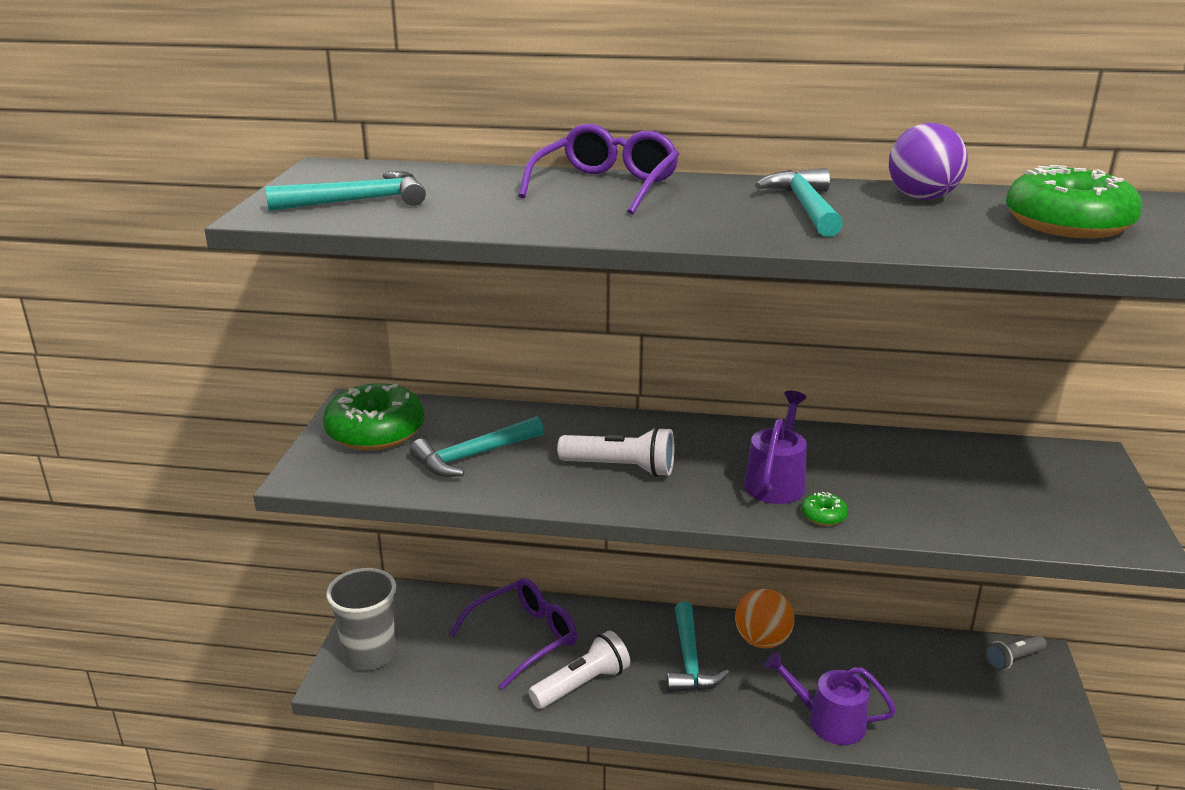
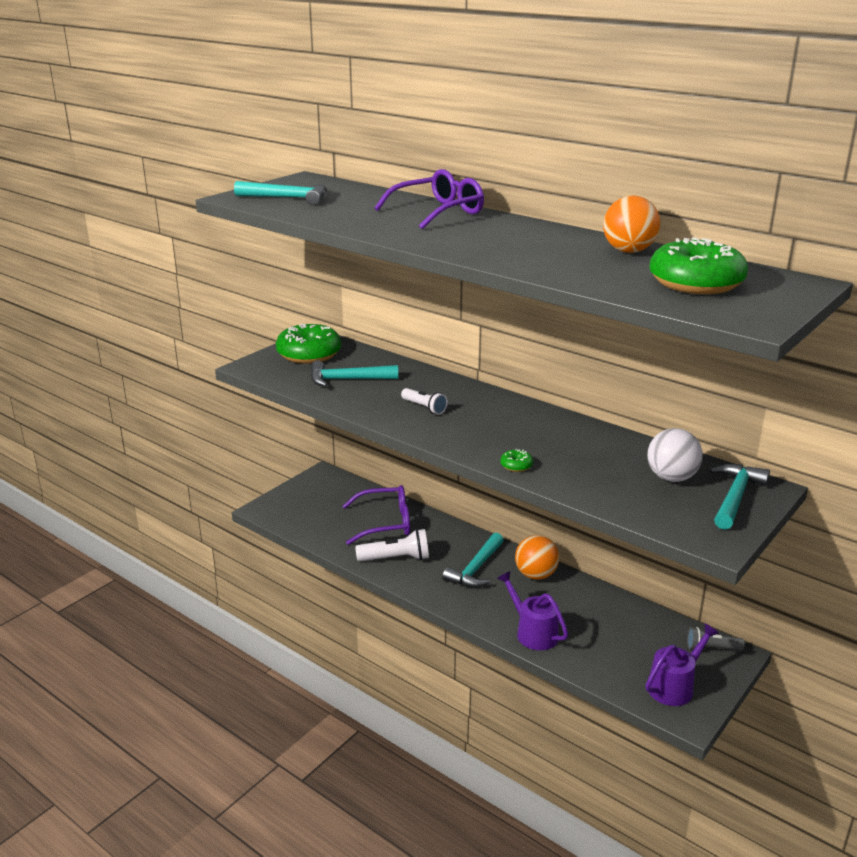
camera: 30 degrees right, 0 degrees up
(370, 654) = (291, 503): grey cup -> none
(621, 468) = (424, 408): white flashlight -> white flashlight, size x0.65
(776, 481) = (511, 440): purple watering can -> purple watering can (674, 686)
(805, 207) = (536, 243): turquoise hammer -> turquoise hammer (735, 497)
(922, 198) = (628, 251): purple ball -> orange ball
(995, 475) = (671, 478): none -> white ball

